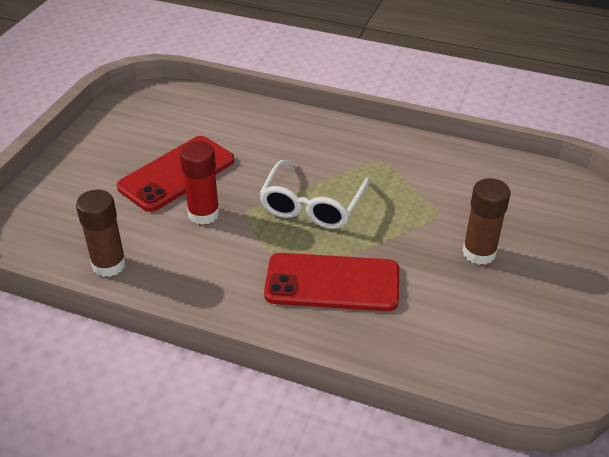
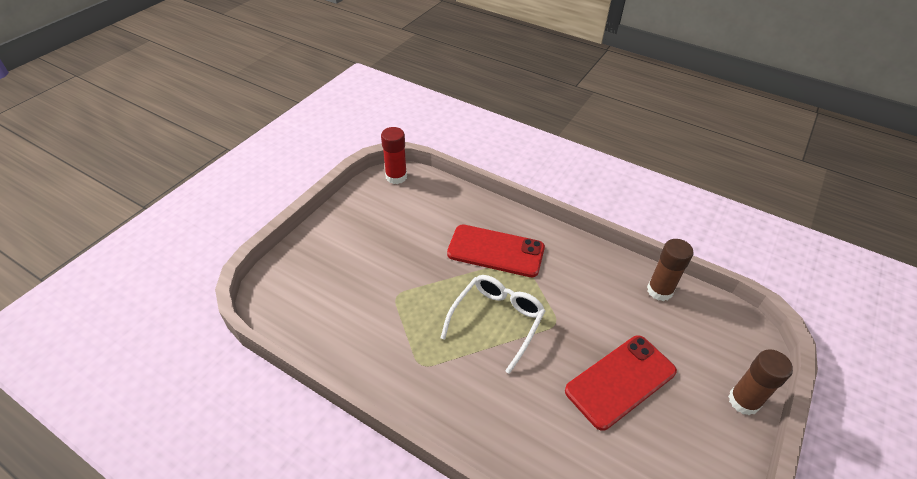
camera: 170 degrees left, 5 degrees up
(203, 214) = (590, 327): red glue stick -> red glue stick (396, 177)
(479, 253) = (384, 257): brown glue stick -> brown glue stick (743, 401)

